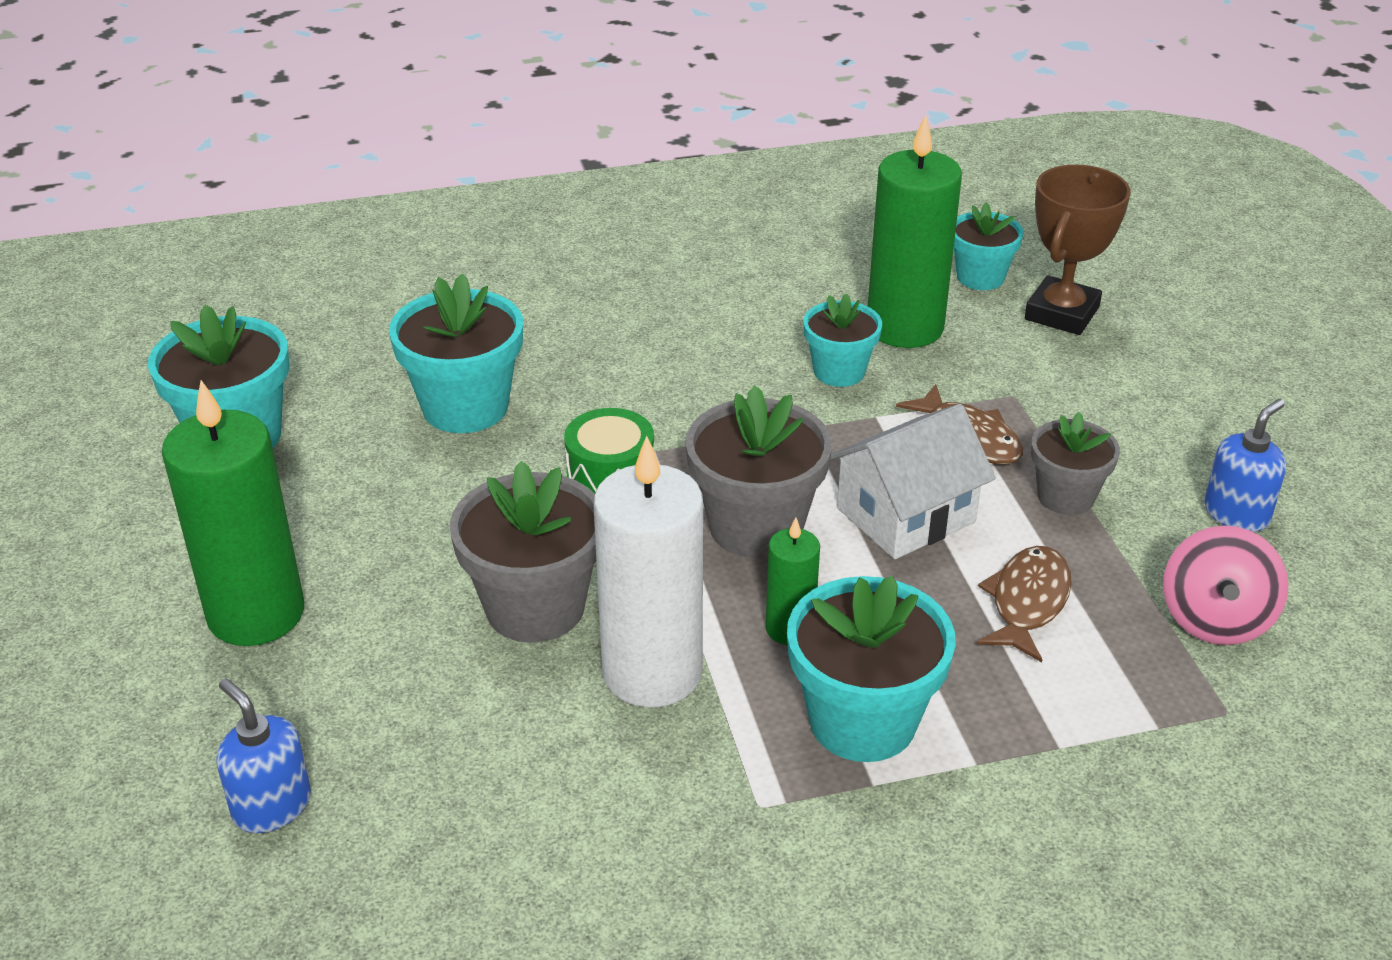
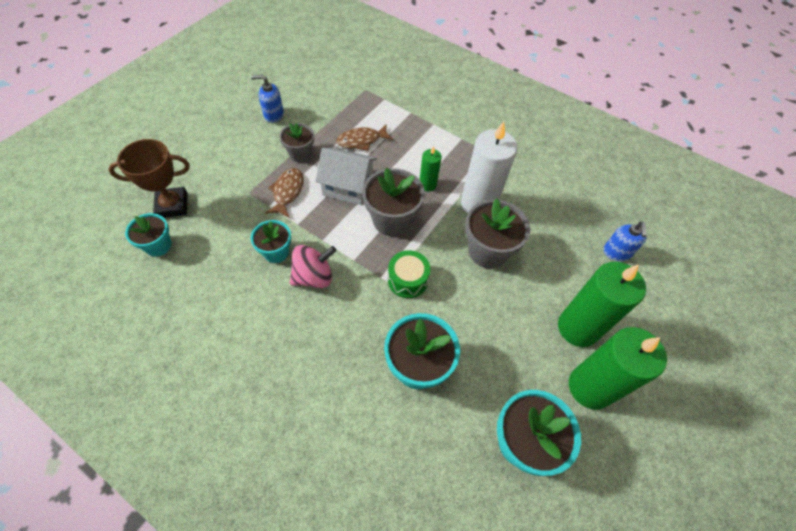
camera: 135 degrees left, 20 degrees up
(862, 721) = (444, 151): turquoise flower pot -> none
(904, 327) = (223, 249): green candle -> green candle (590, 387)
(1215, 620) = (330, 103): pink spinning top -> pink spinning top (314, 277)

